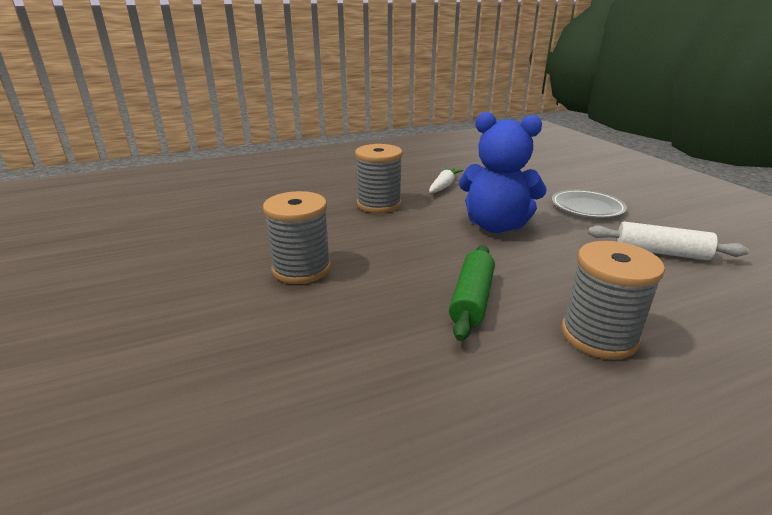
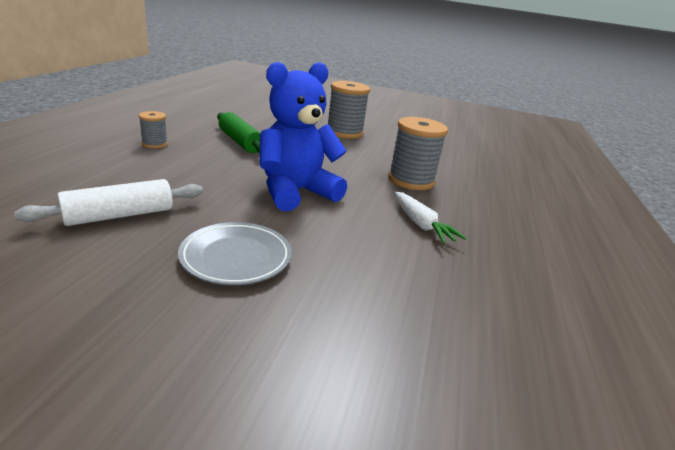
camera: 125 degrees right, 0 degrees up
(598, 336) = (155, 144): grey spool -> grey spool, size x0.52

